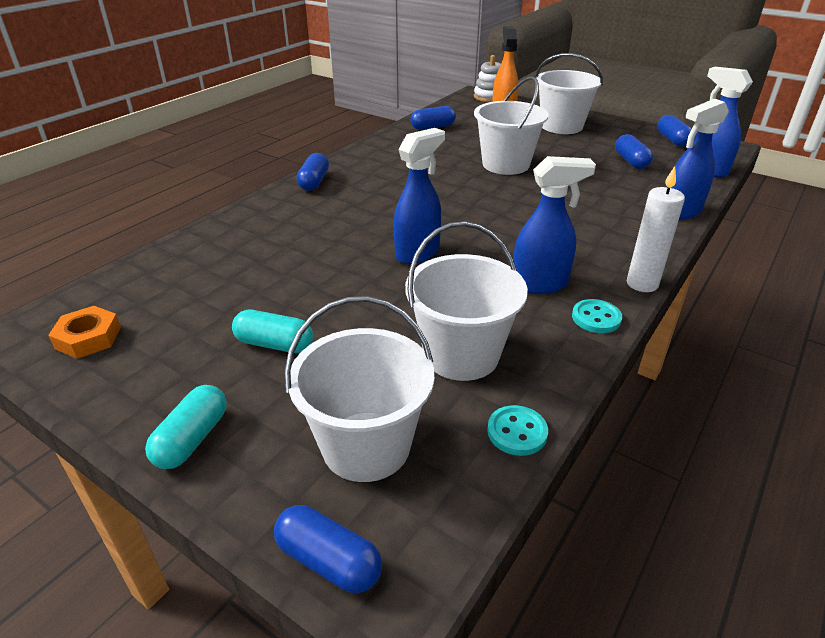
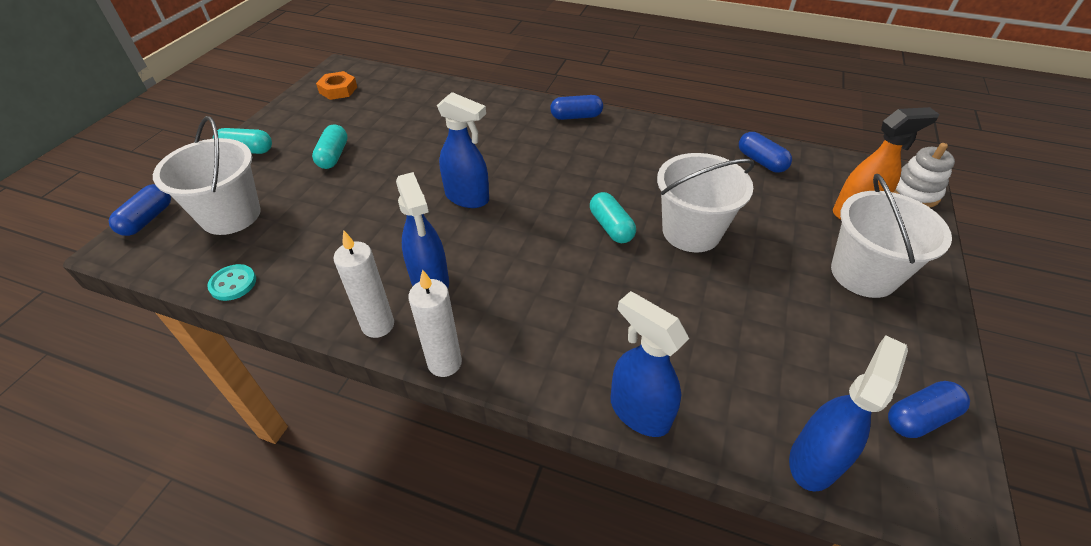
camera: 75 degrees right, 10 degrees up
(461, 355) = (322, 244): white bucket -> none
(489, 192) = (611, 227): none -> turquoise capsule
(596, 318) = (378, 325): turquoise button -> white candle
(631, 161) = (783, 357): blue capsule -> none

